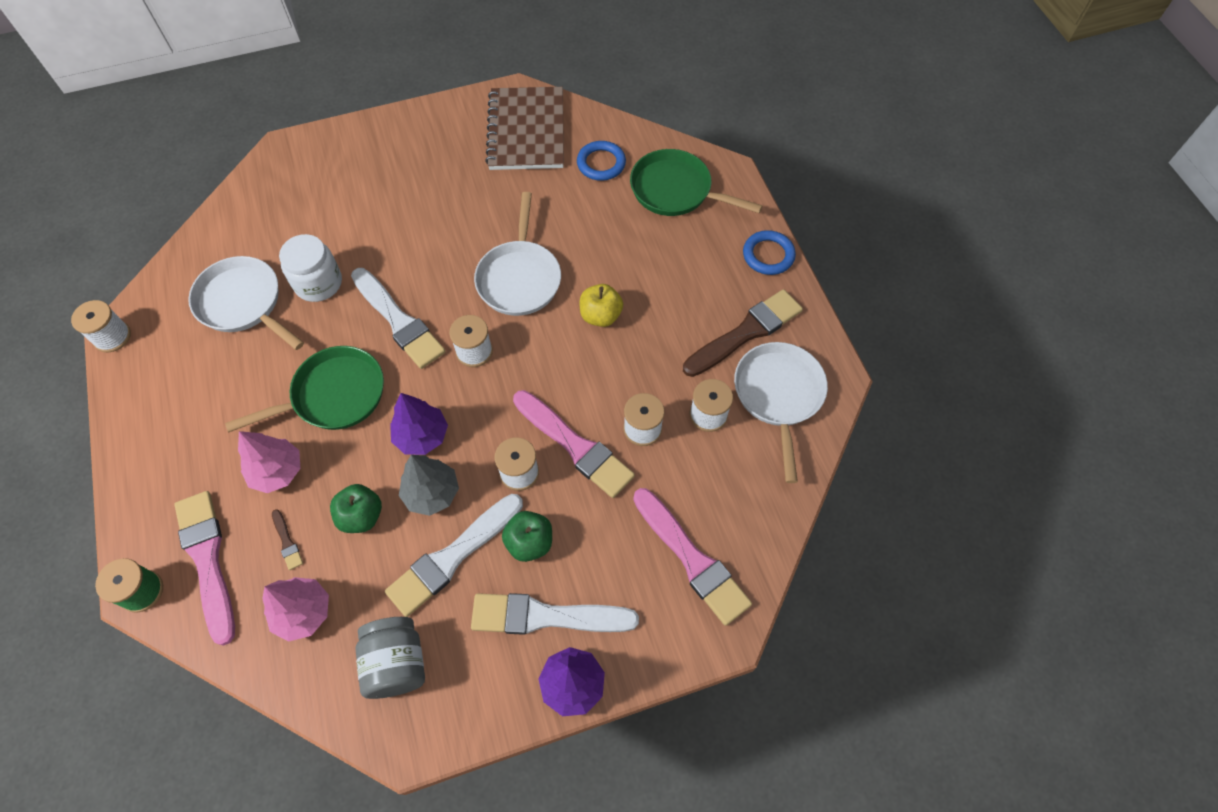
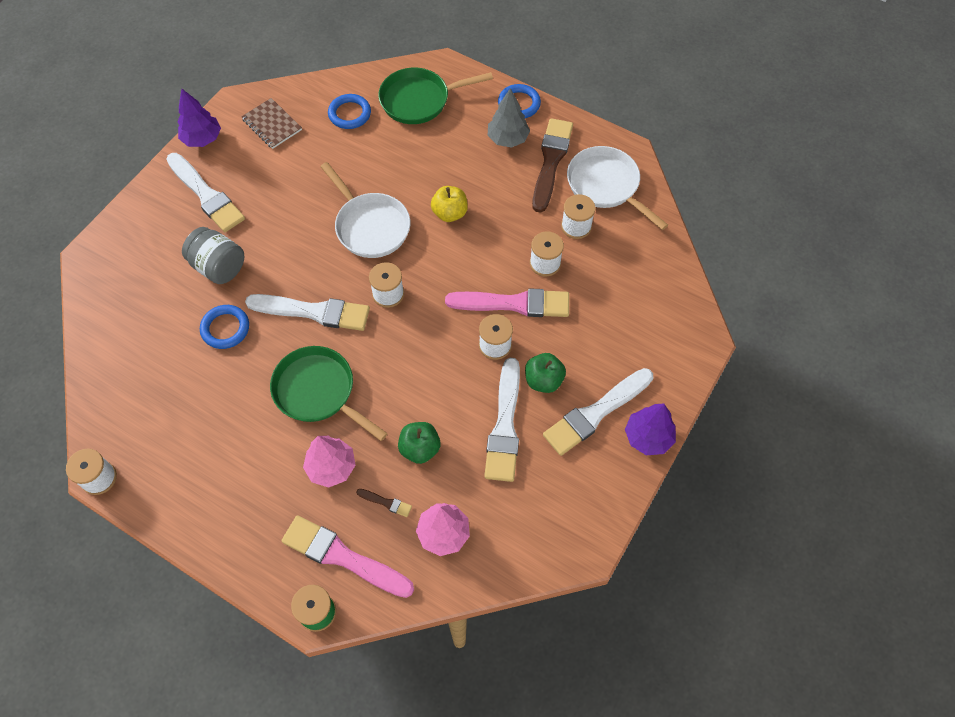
camera: 40 degrees left, 0 degrees up
(243, 303) = (181, 382): white pan -> none
(318, 283) = (225, 328): white jar -> blue ring
(333, 395) = (318, 392): green pan -> green pan turned 75 degrees counterclockwise
(396, 663) = (534, 512): grey jar -> grey jar (219, 267)
(415, 158) = (206, 195): none -> white brush
(422, 436) = (408, 371): purple tree -> purple tree (202, 139)
(432, 493) = (452, 399): grey tree -> grey tree (507, 139)
(526, 131) = (272, 124): brown notebook -> brown notebook, size x0.56
(692, 559) = (647, 316): pink brush -> none

